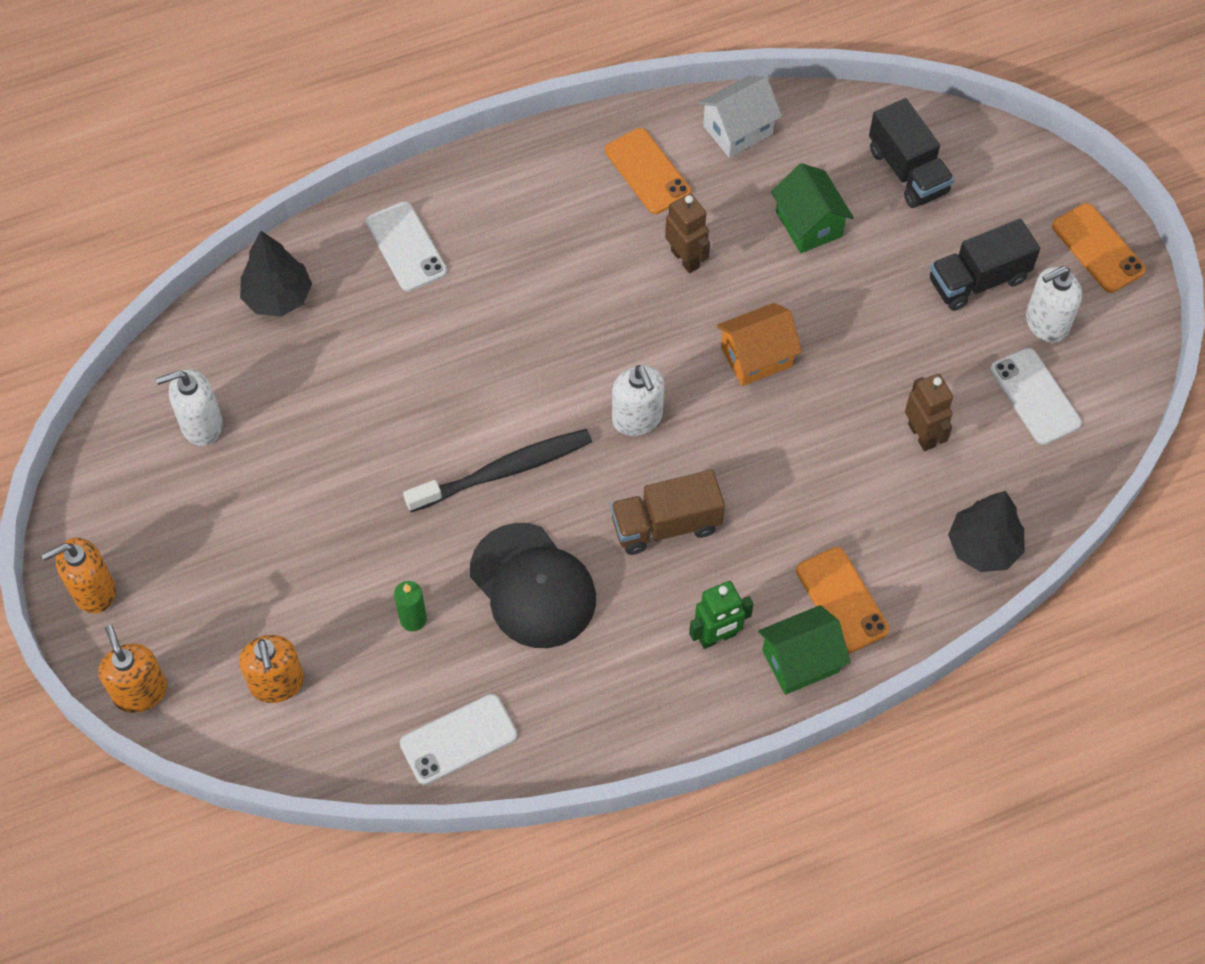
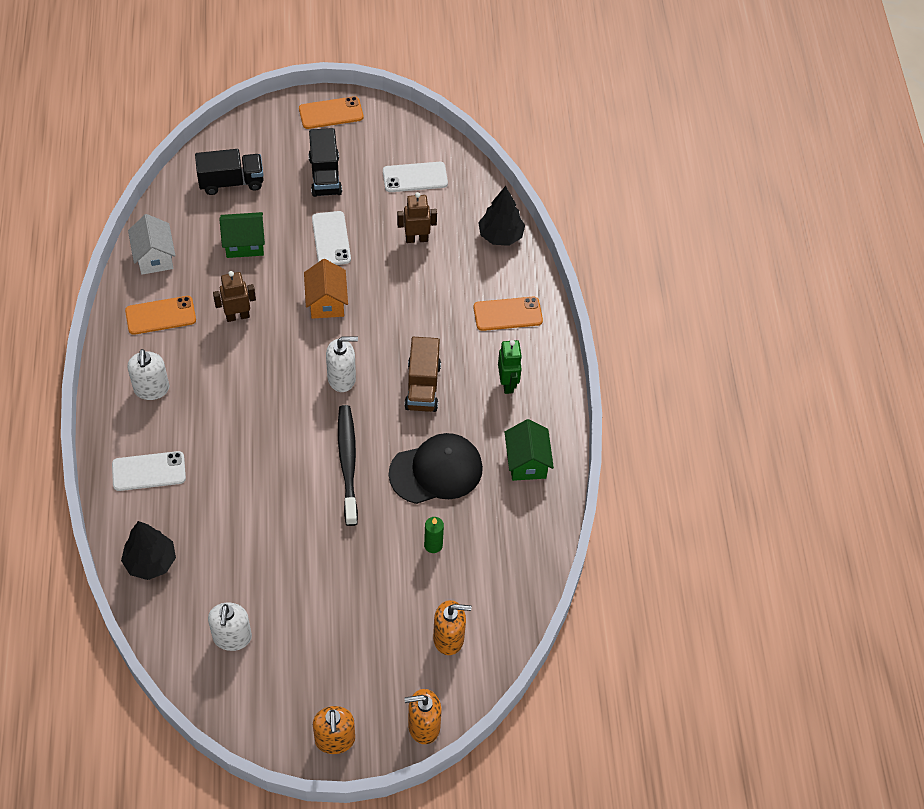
camera: 75 degrees left, 5 degrees down
(458, 739) = (525, 542): white phone -> white phone (331, 239)
(800, 661) = (538, 347): green house -> green house (527, 462)
(1046, 323) = (369, 155): white soap dispenser -> white soap dispenser (151, 389)

